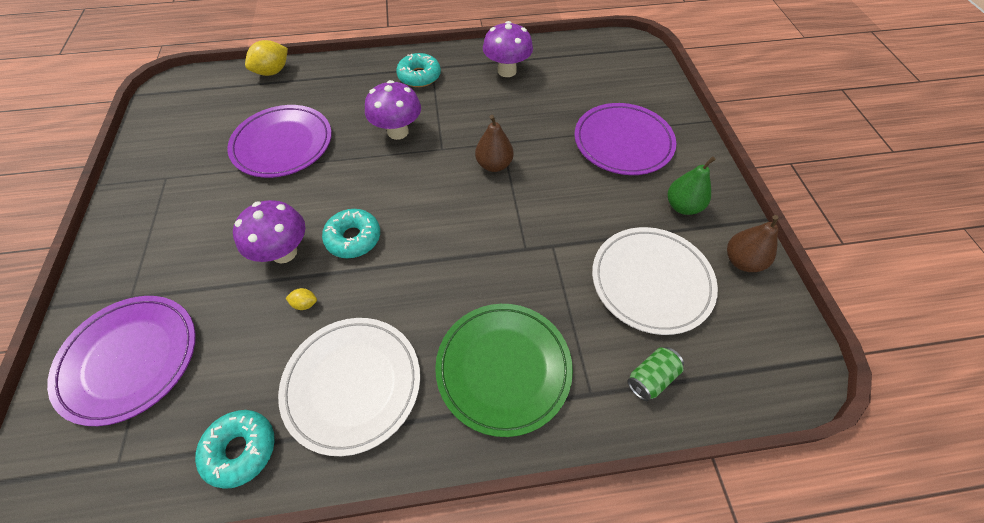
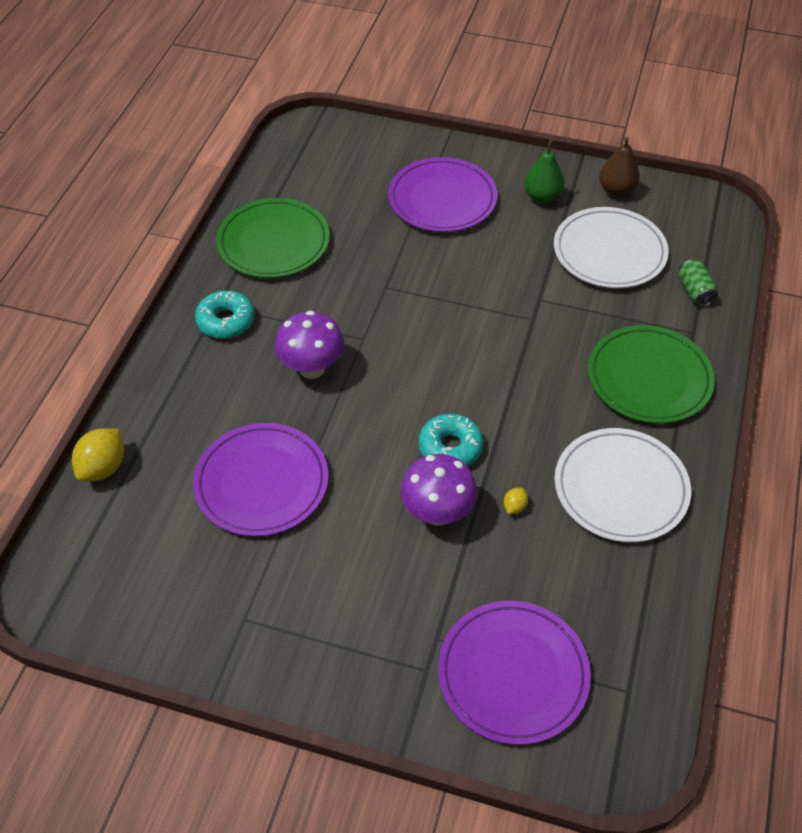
camera: 65 degrees left, 5 degrees down
(241, 449) = (651, 586): turquoise donut -> none
(273, 72) = (103, 467): yellow lemon -> yellow lemon turned 45 degrees clockwise
(494, 165) = (414, 304): brown pear -> none
(507, 71) = (273, 242): purple mushroom -> green plate

